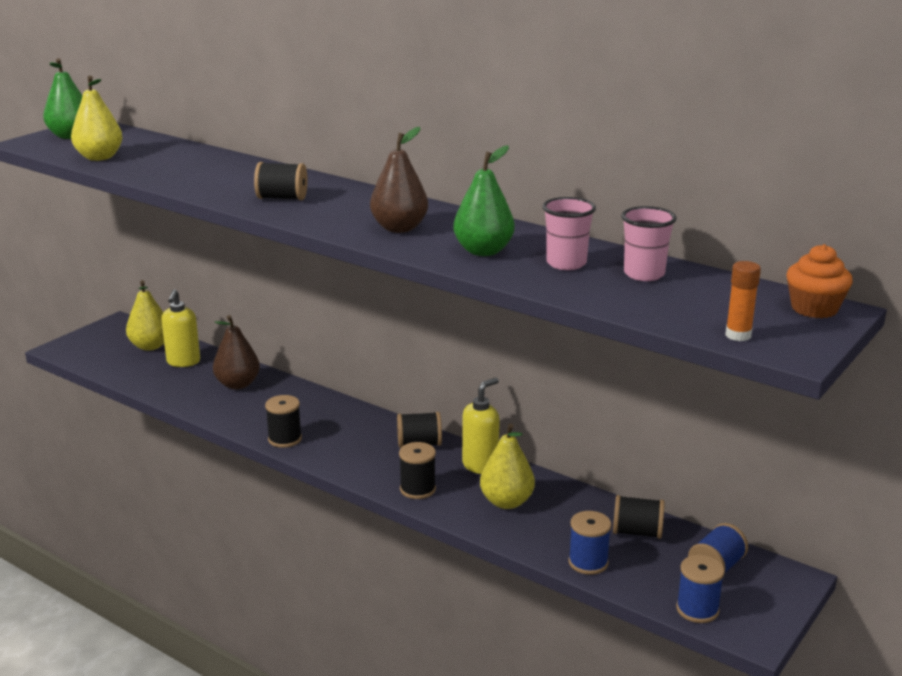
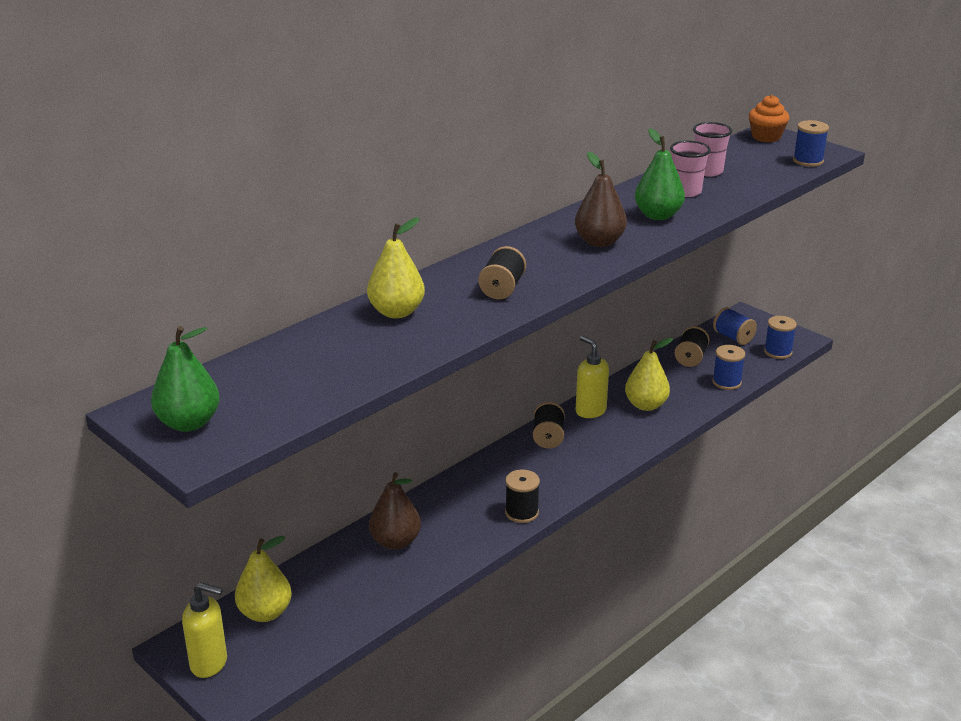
camera: 80 degrees left, 5 degrees up
(99, 157) = (305, 396): yellow pear -> yellow pear (396, 312)
(183, 362) = (323, 583): yellow soap dispenser -> yellow soap dispenser (209, 663)
(417, 489) = (622, 444): black spool -> none
(738, 335) = (808, 161): orange glue stick -> blue spool

